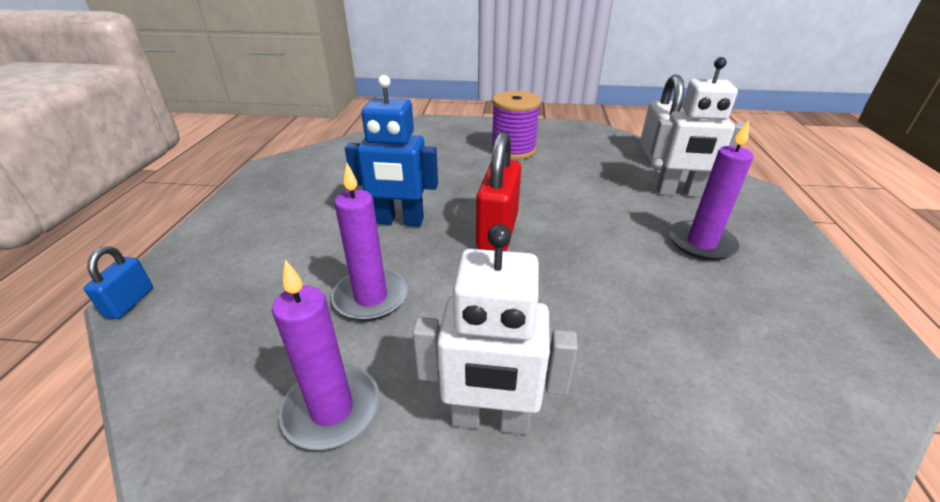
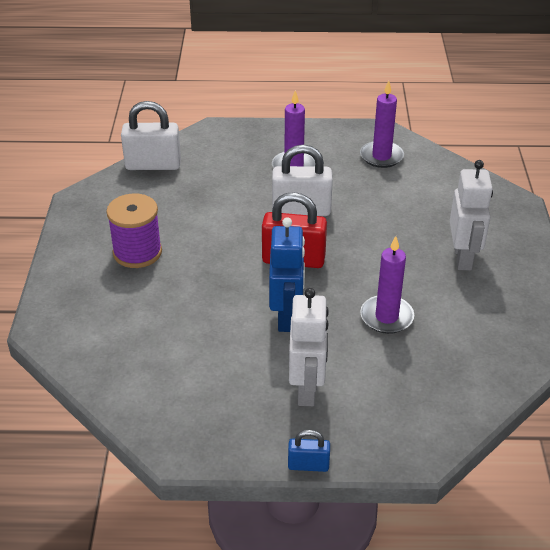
camera: 95 degrees left, 5 degrees up
(129, 302) = (427, 454): blue padlock -> blue padlock (308, 465)
(332, 409) = (477, 315): purple candle -> purple candle (381, 156)
(599, 243) = (301, 210): none -> white padlock
(679, 193) = (223, 164): white robot -> white robot (307, 389)

